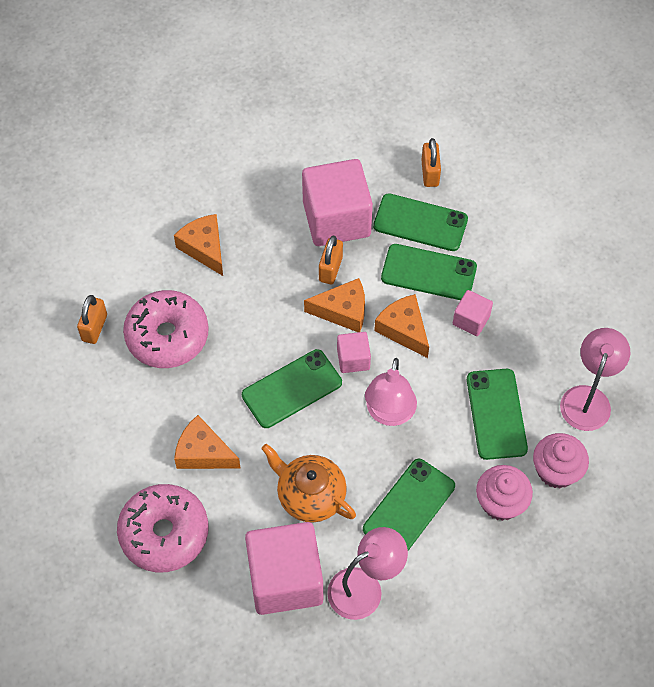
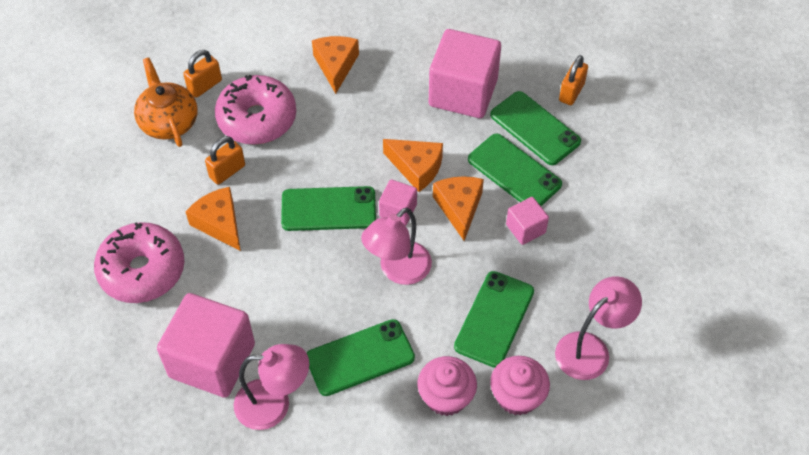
camera: 30 degrees right, 5 degrees down
(310, 495) = (282, 303): orange teapot -> orange teapot (169, 122)
(330, 269) = (429, 129): orange padlock -> orange padlock (227, 171)

